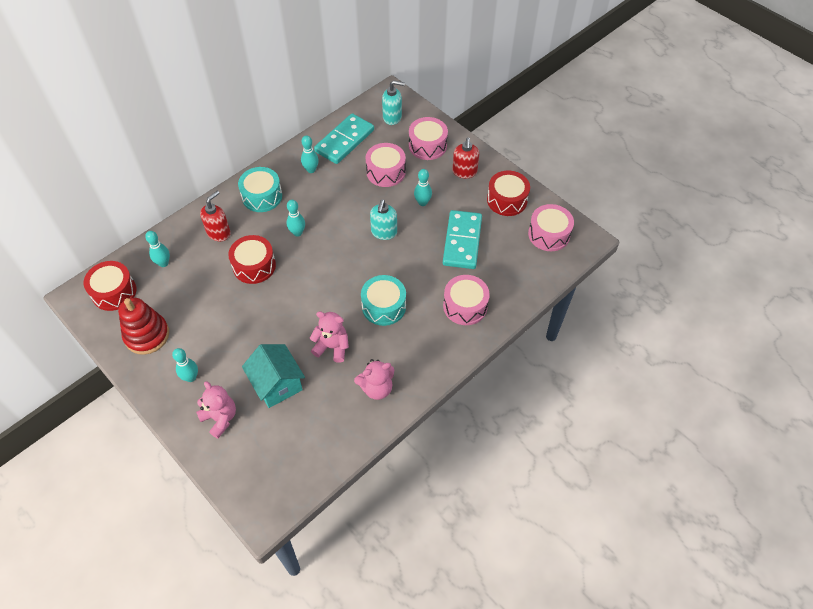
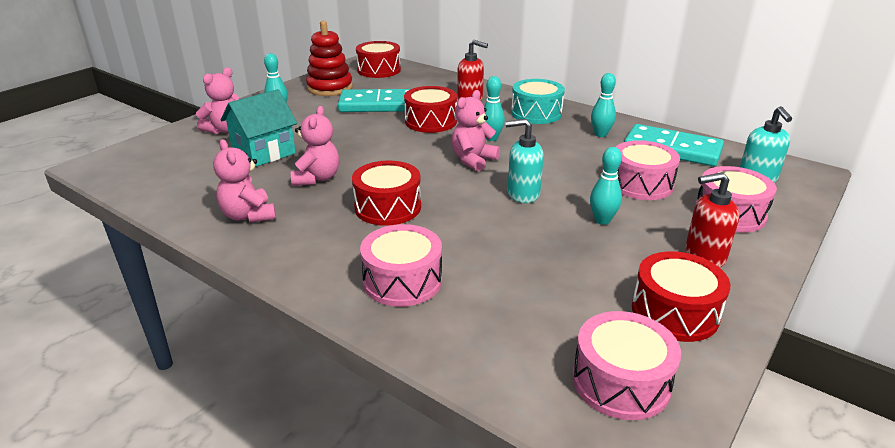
camera: 80 degrees right, 25 degrees down
(163, 263) = (419, 83): turquoise bowling pin -> none
(330, 250) = (473, 160): none -> pink teddy bear
(384, 306) = (388, 207): turquoise drum -> red drum
(462, 241) = (541, 266): turquoise domino -> turquoise domino (379, 105)

